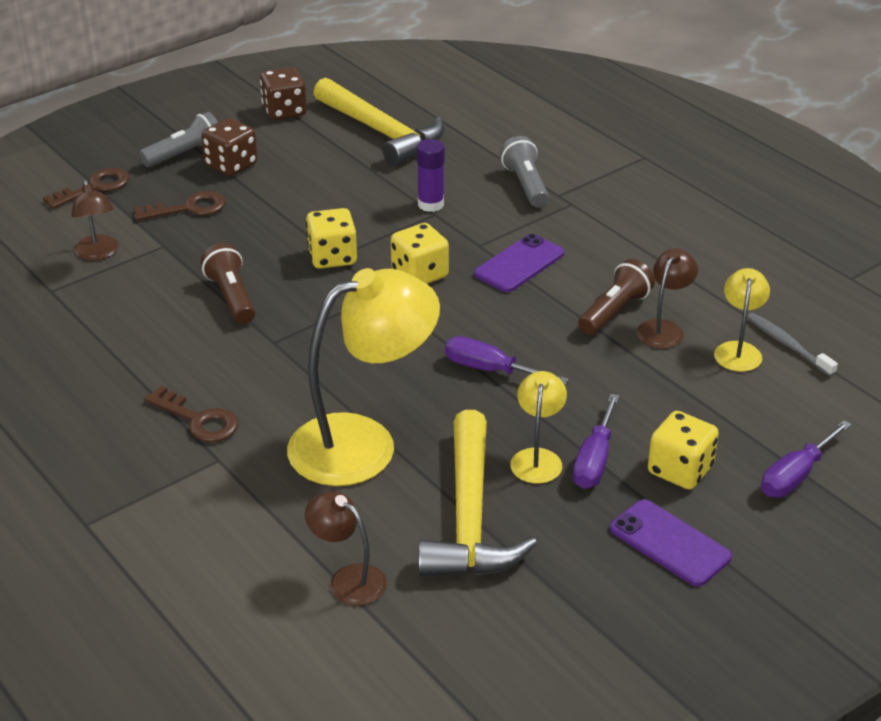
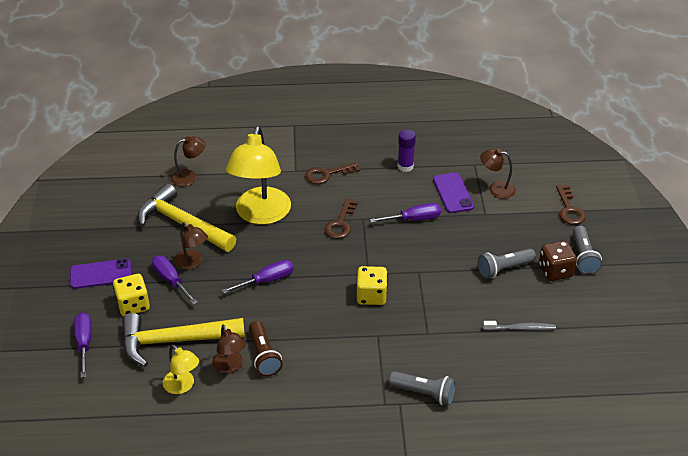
camera: 125 degrees right, 5 degrees up
(188, 208) = (517, 236): brown key -> brown key (340, 223)
(232, 297) = (414, 219): brown flashlight -> purple screwdriver
(264, 198) = (504, 269): none -> grey flashlight
(284, 111) = (612, 323): brown dice -> none
(332, 257) = (418, 270): yellow dice -> none
(382, 132) = (547, 357): yellow hammer -> yellow hammer (174, 341)
(430, 204) = (439, 336): purple glue stick -> purple glue stick (405, 166)
(519, 264) = (343, 342): purple phone -> purple phone (453, 193)
(537, 458) = (192, 263): yellow lamp -> brown lamp
(787, 345) = (164, 411): grey toothbrush -> grey toothbrush (521, 328)

